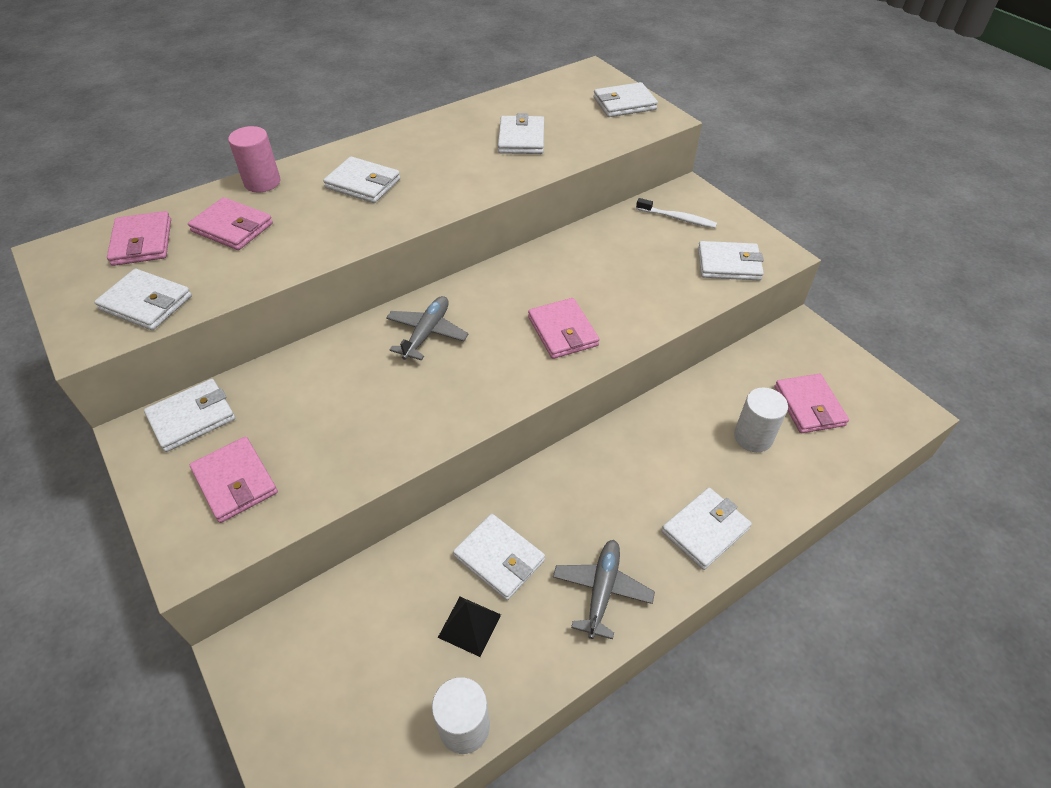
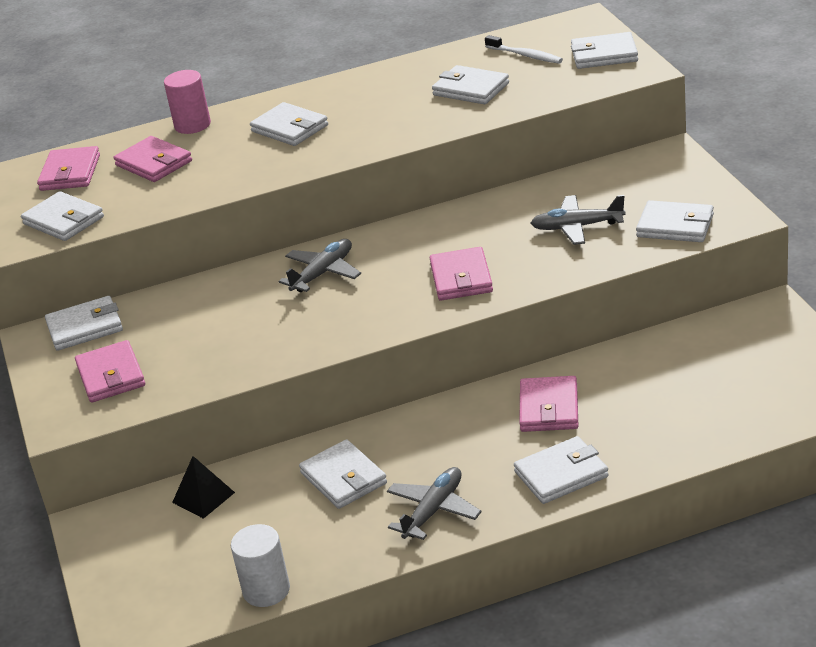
camera: 20 degrees right, 15 degrees down
(469, 626) = (296, 524): black pyramid -> black pyramid (203, 497)
(521, 139) = (471, 89): white wallet -> white wallet turned 75 degrees counterclockwise
(644, 269) = (577, 227): none -> grey plane
(677, 218) = (640, 179): white toothbrush -> white toothbrush (525, 55)
(753, 437) = (655, 402): white cylinder -> none
(809, 406) = (735, 380): pink wallet -> pink wallet (549, 408)

